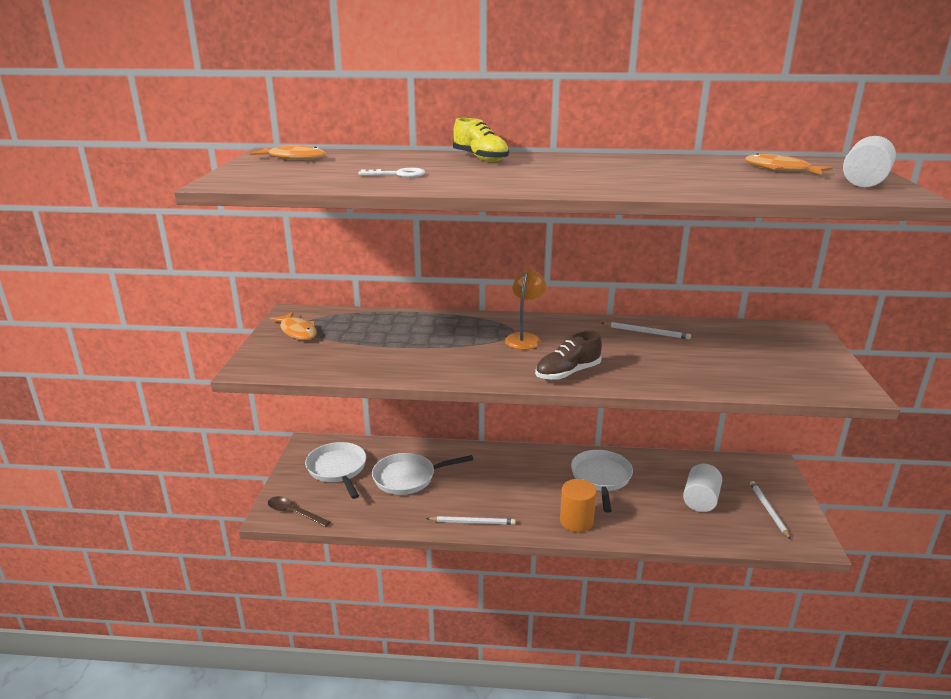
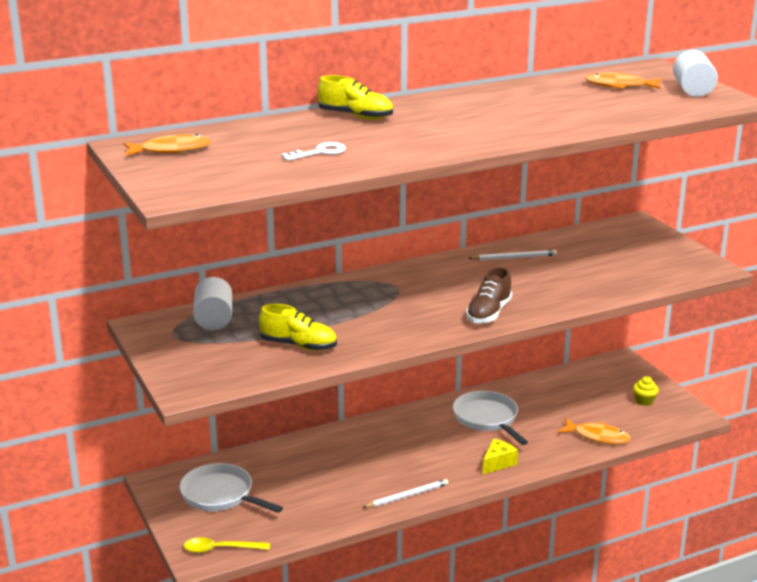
camera: 30 degrees left, 0 degrees up
(294, 512) = (220, 549): brown spoon -> yellow spoon
(297, 331) = (180, 343): orange fish -> orange fish (597, 437)
(376, 356) = (299, 345): none -> yellow shoe
(408, 478) = (304, 478): white pan -> none
(524, 338) = (415, 291): orange lamp -> none
(576, 521) = (498, 463): orange cylinder -> yellow cheese
(700, 500) = (586, 410): white cylinder -> white cylinder (214, 319)
(768, 510) = (644, 401): white pencil -> yellow cupcake

